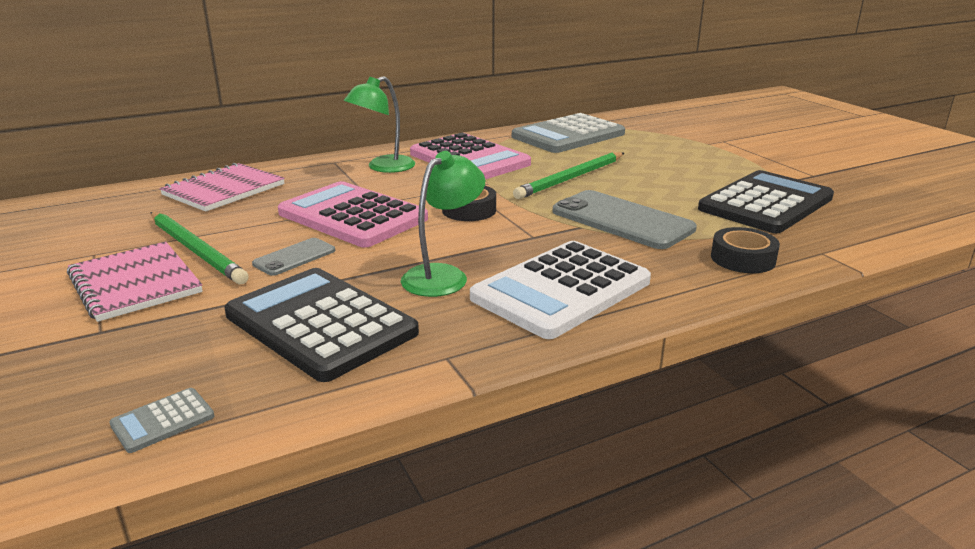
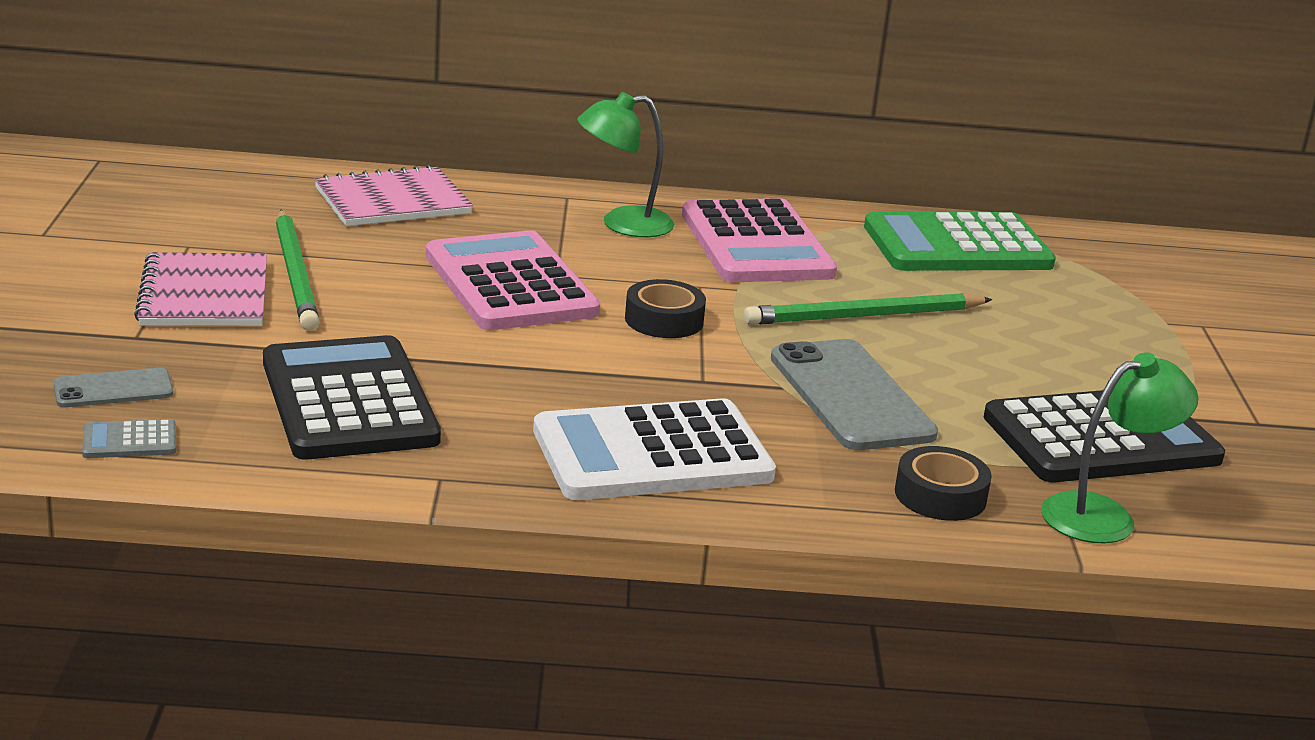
camera: 25 degrees right, 0 degrees up
(294, 257) = (393, 316): grey phone -> grey phone (113, 389)
(443, 275) = (535, 392): green lamp -> green lamp (1104, 515)
(568, 135) = (957, 246): grey calculator -> green calculator

